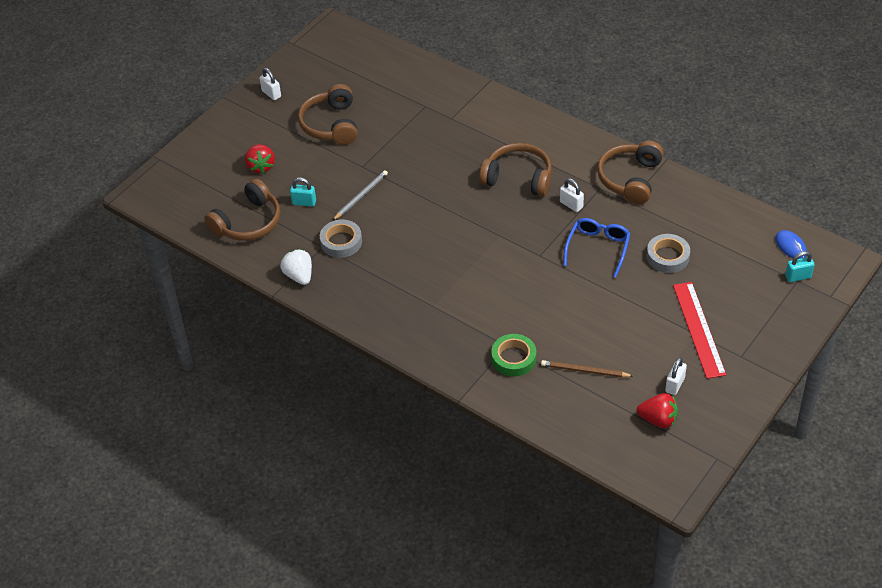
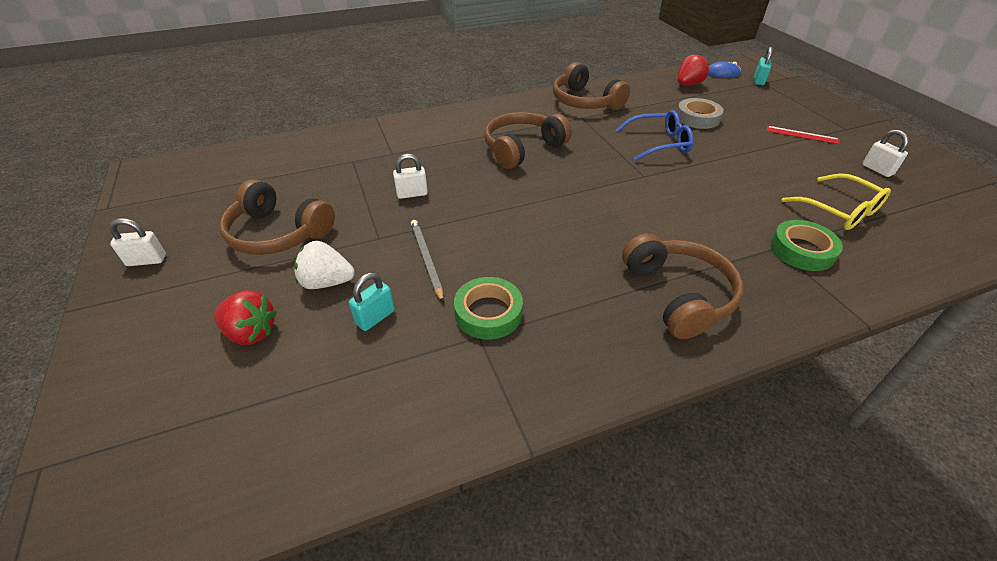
camera: 60 degrees left, 5 degrees down
(248, 222) = (340, 404): brown headphones -> brown headphones (678, 295)
(299, 276) = (515, 392): white strawberry -> white strawberry (327, 282)
(341, 242) = (488, 313): grey tape -> green tape
(571, 205) = (589, 136): white padlock -> white padlock (412, 194)
(584, 371) = (840, 211): brown pencil -> yellow glasses
(598, 248) = (659, 143): blue glasses -> blue glasses turned 120 degrees clockwise
(658, 420) = (929, 195): red strawberry -> red strawberry (688, 84)
(699, 329) = (802, 135): red ruler -> red ruler, size x0.54

